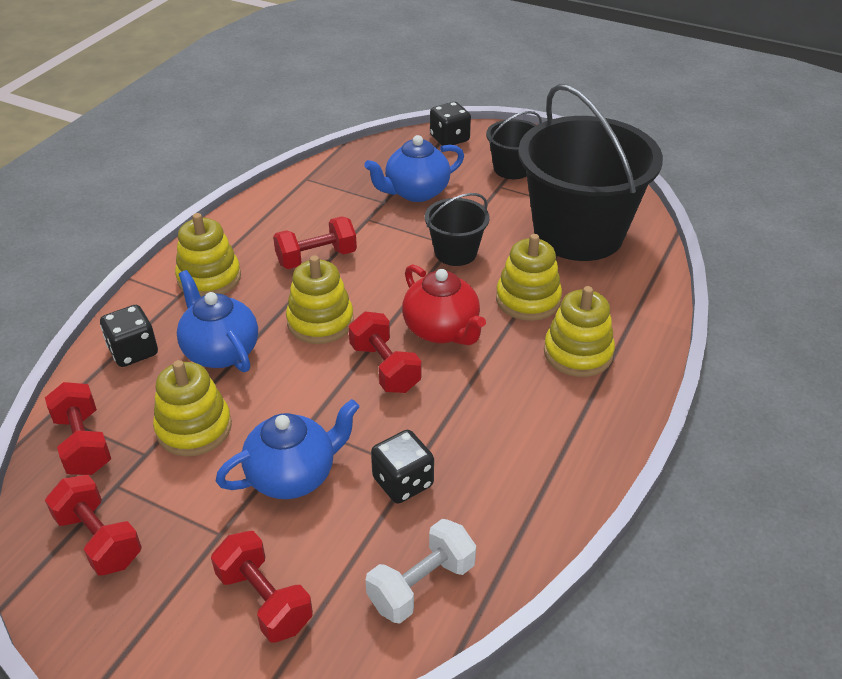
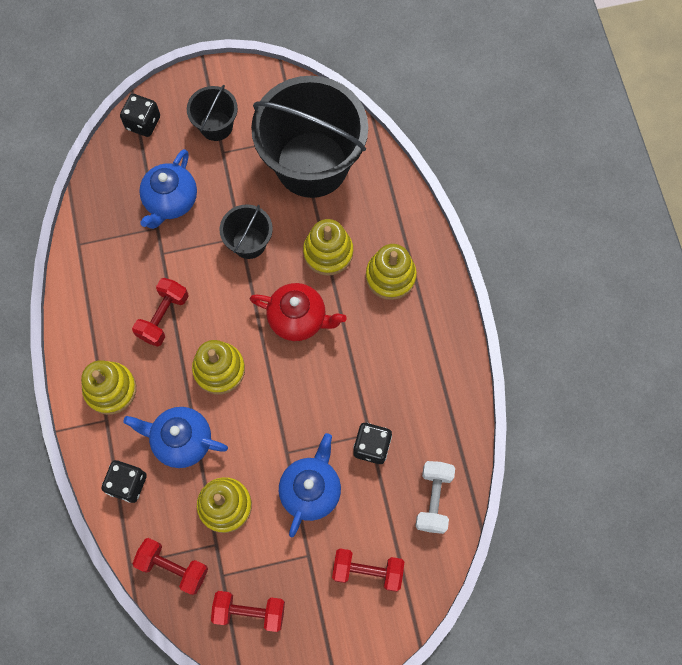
camera: 40 degrees left, 30 degrees up
(385, 368) = (291, 375): red dumbbell -> none

